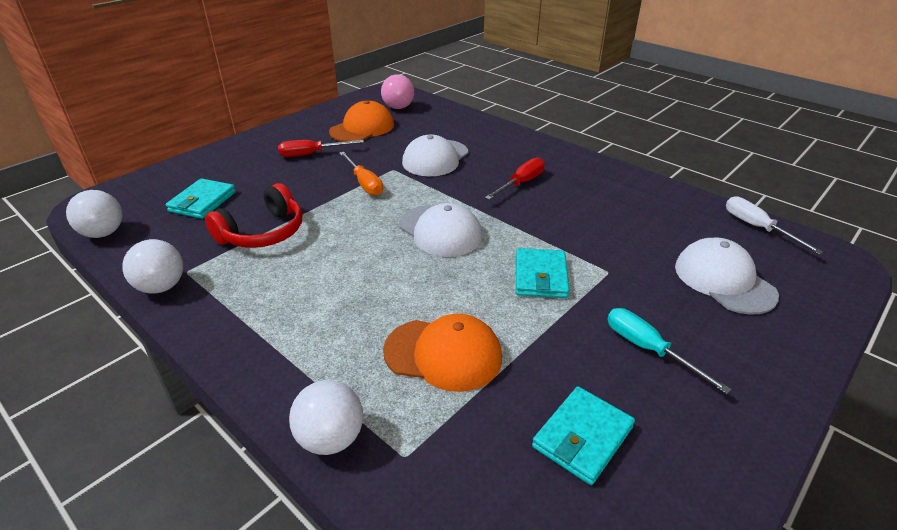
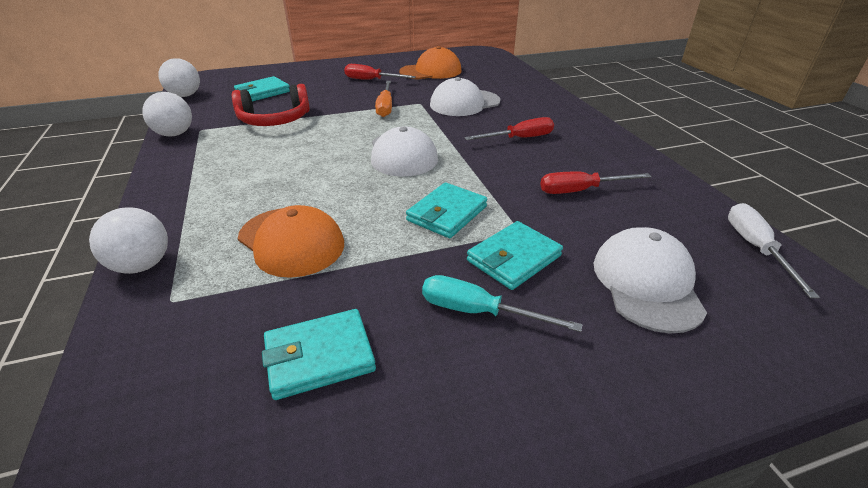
camera: 30 degrees right, 0 degrees up
(398, 107) = (478, 63): pink ball -> none
(614, 219) = (580, 190): none -> red screwdriver
(627, 296) = (514, 258): none -> turquoise wallet
(648, 349) = (478, 311): turquoise screwdriver -> turquoise screwdriver turned 60 degrees counterclockwise

